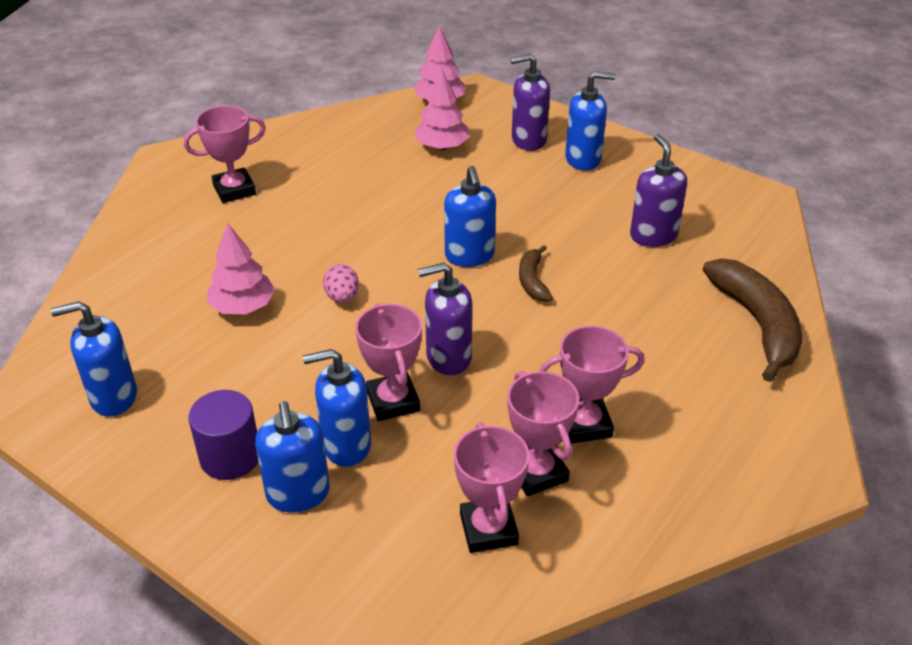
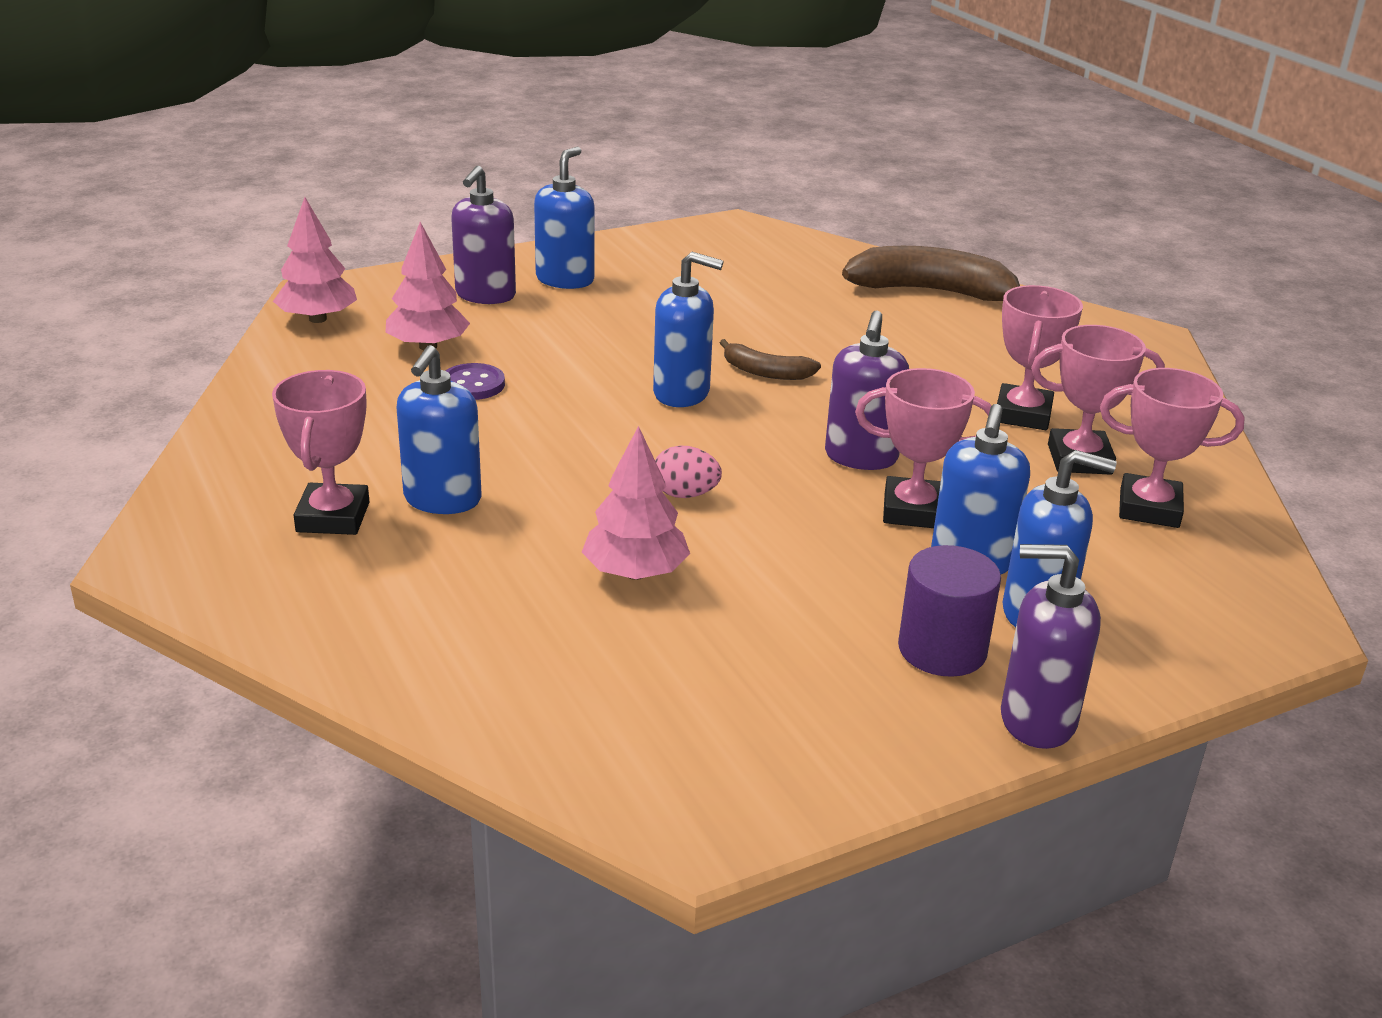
camera: 65 degrees left, 10 degrees down
(113, 397) = (750, 728): blue soap dispenser -> blue soap dispenser (442, 499)
(410, 178) = (472, 384): none -> purple button
(653, 235) = (748, 290): purple soap dispenser -> purple soap dispenser (1036, 720)

